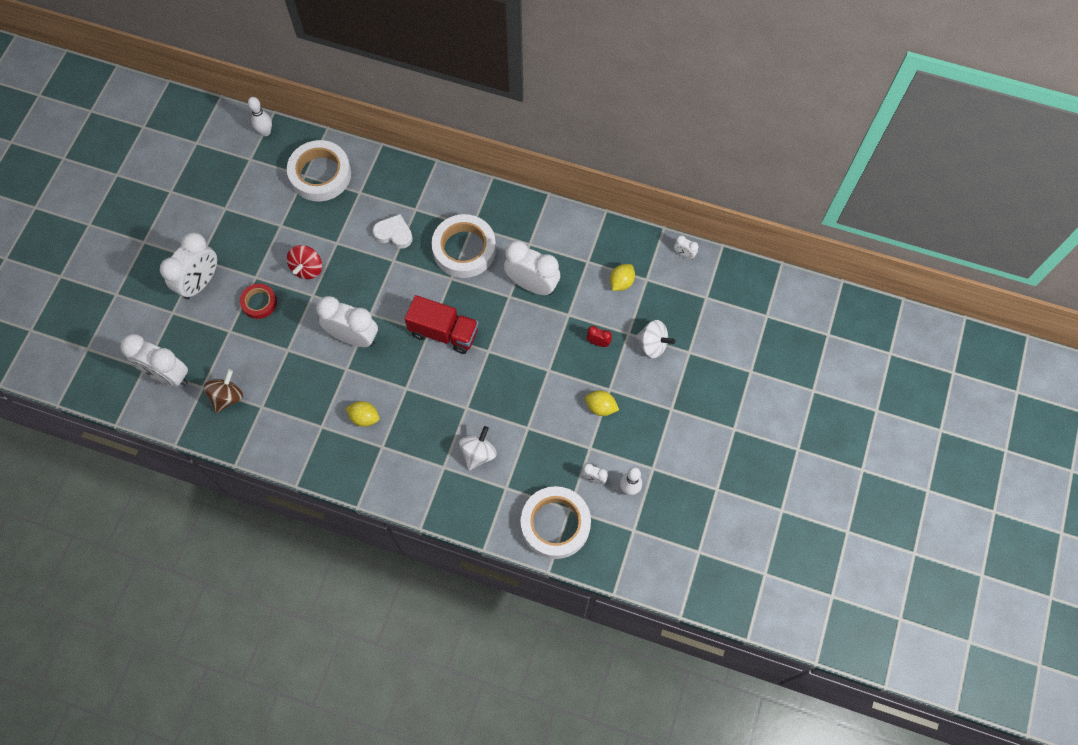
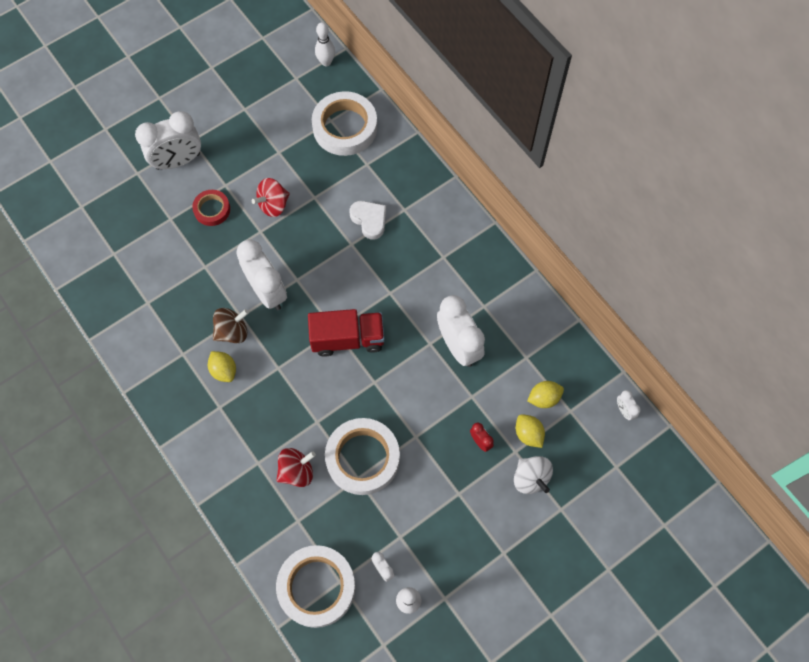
camera: 35 degrees right, 0 degrees up
(168, 375) = (94, 225): white clock -> none
(227, 397) = (126, 276): brown spinning top -> brown spinning top (232, 332)
(444, 332) = (348, 339): red truck -> red truck turned 60 degrees counterclockwise
(464, 249) = (421, 273): white tape -> white tape (363, 458)
(478, 453) = (297, 471): white spinning top -> red spinning top
(601, 407) = (438, 505): yellow lemon -> yellow lemon (528, 434)

